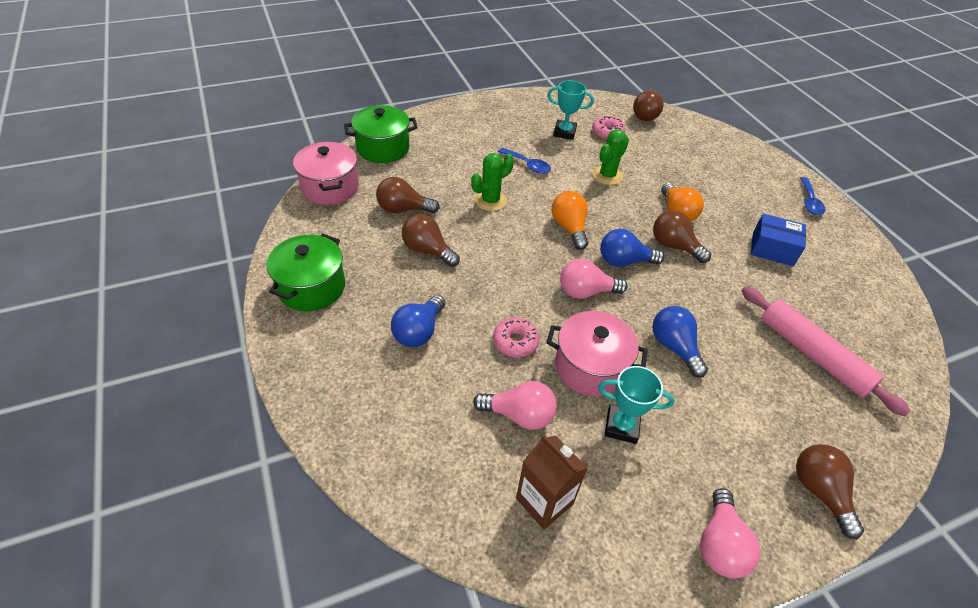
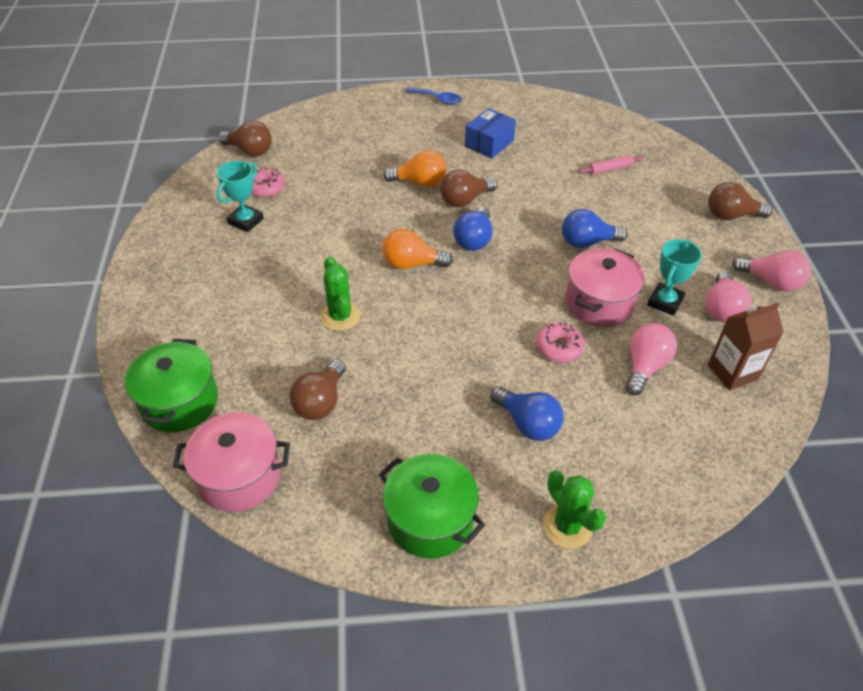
camera: 70 degrees left, 0 degrees up
(428, 250) = (404, 391): brown light bulb -> none
(528, 165) = (291, 268): blue spoon -> none
(586, 291) = (506, 278): pink light bulb -> pink light bulb (721, 309)
(607, 175) = (341, 211): green cactus -> green cactus (567, 526)
(813, 354) = (610, 169): pink rolling pin -> pink rolling pin, size x0.46

